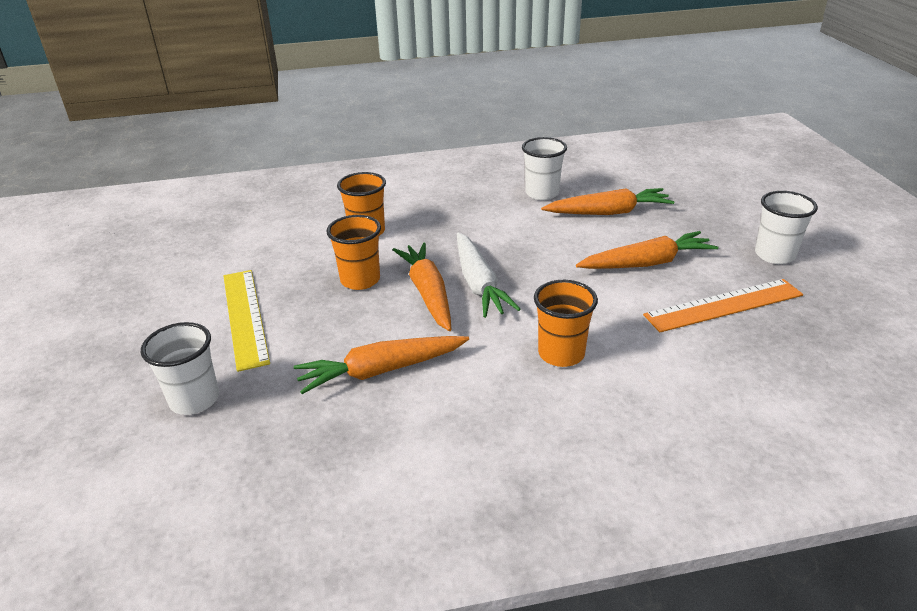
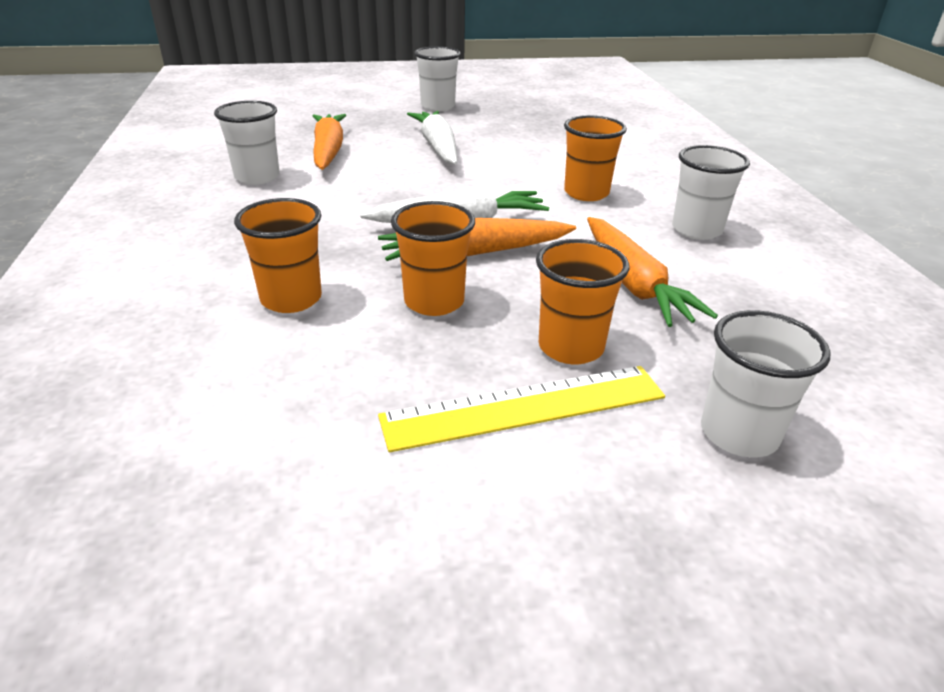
camera: 90 degrees left, 0 degrees up
(299, 335) = (571, 347): none -> orange cup
(488, 424) = (696, 230): none -> white cup
(646, 263) = (437, 147): orange carrot -> white carrot
(724, 305) = (510, 131): orange ruler -> none

